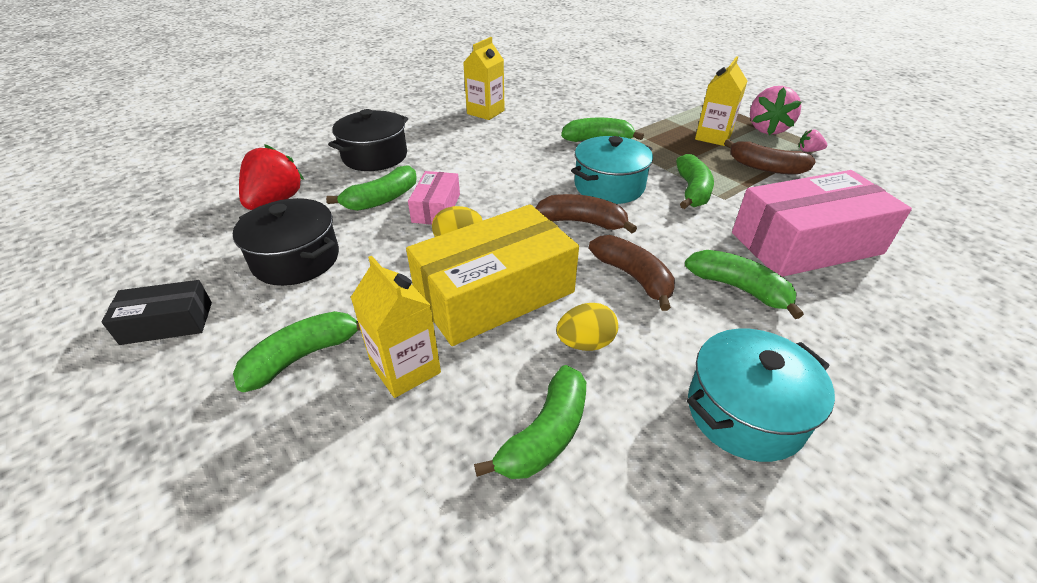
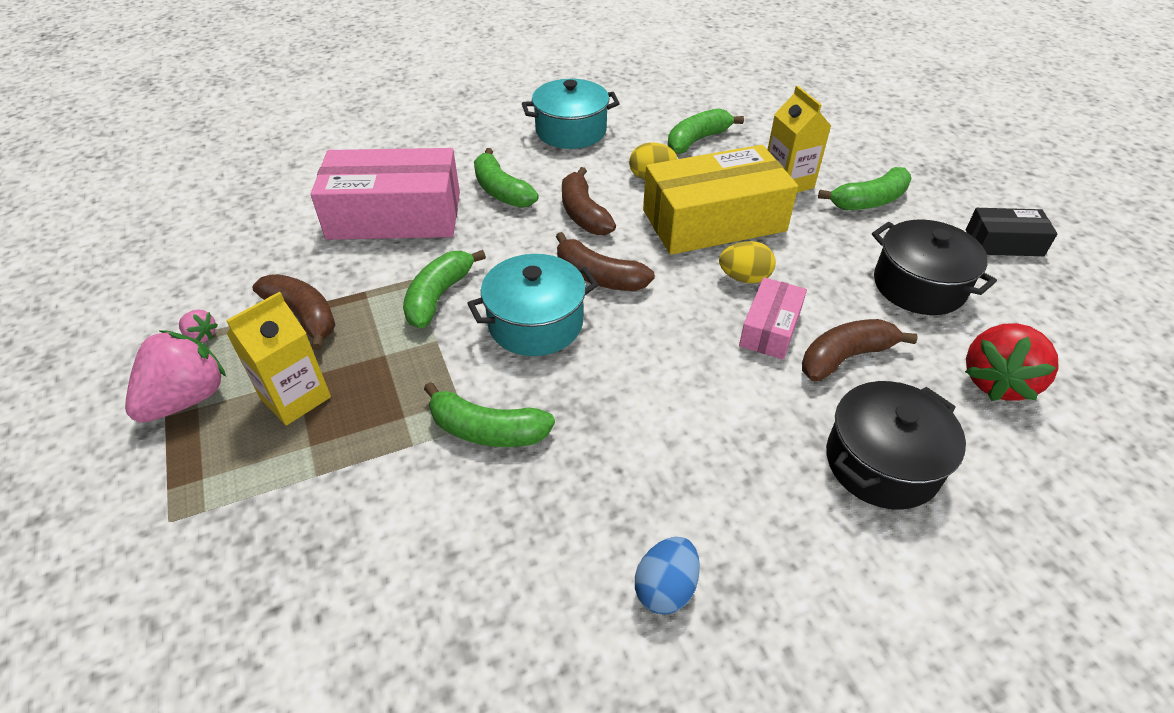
camera: 165 degrees left, 5 degrees up
(382, 199) = (845, 357): green banana -> brown banana
(485, 112) = (665, 588): yellow carton -> blue egg

